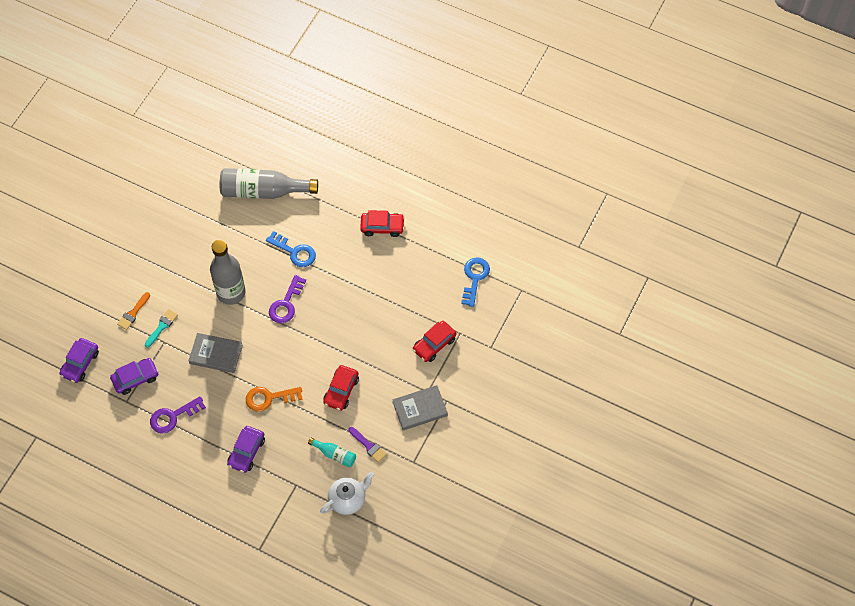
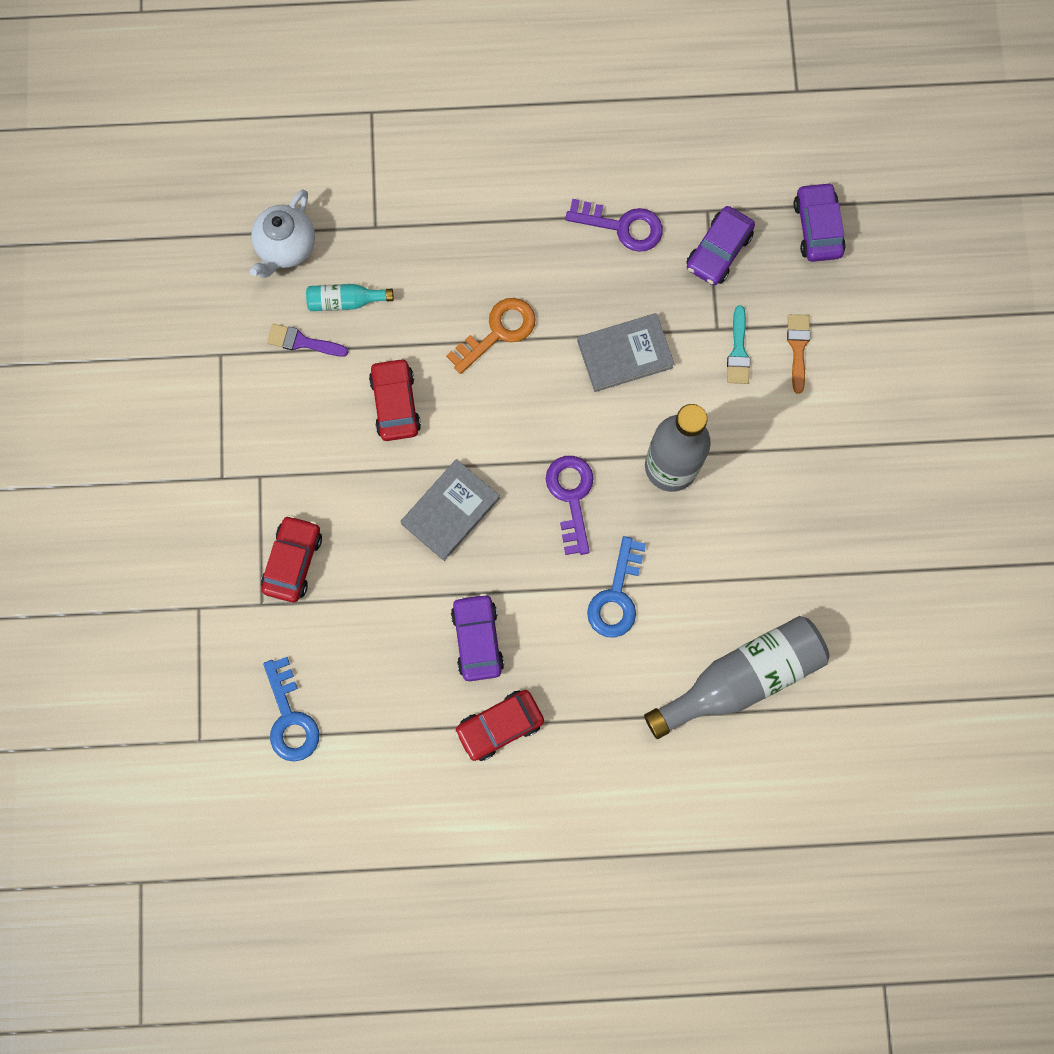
camera: 150 degrees right, 15 degrees up
(173, 416) = (622, 226): purple key -> purple key turned 75 degrees clockwise
(246, 452) = (478, 234): purple car -> purple car (477, 639)
(294, 252) = (616, 595): blue key -> blue key turned 75 degrees counterclockwise
(420, 409) = (256, 442): grey book -> grey book (450, 511)

